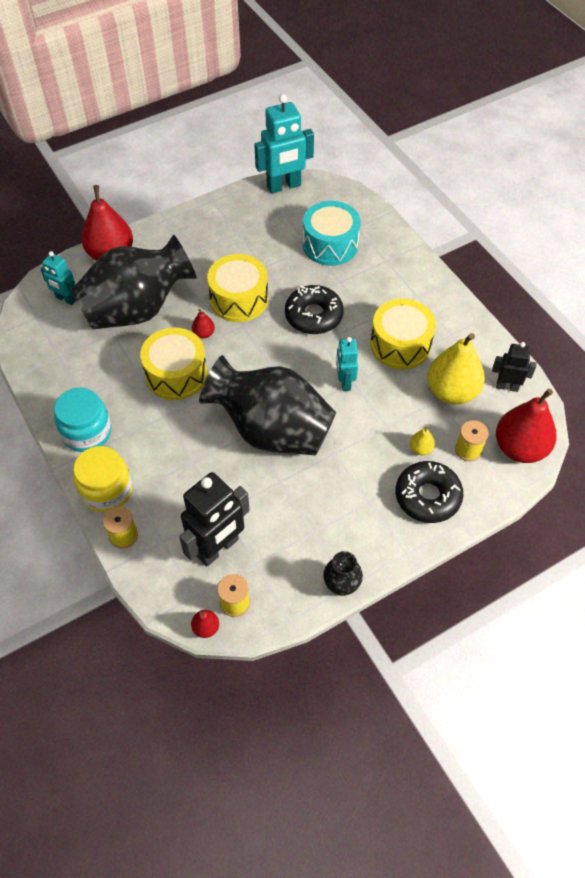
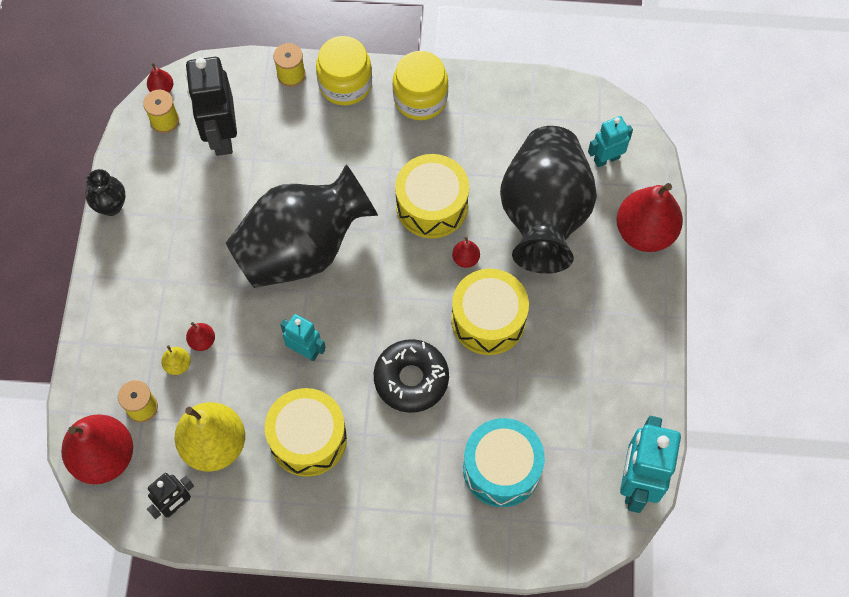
camera: 125 degrees right, 10 degrees up
(87, 432) = (420, 98): turquoise jar -> yellow jar
(391, 446) = (202, 341): none -> red pear
(427, 496) = (128, 333): black donut -> none

